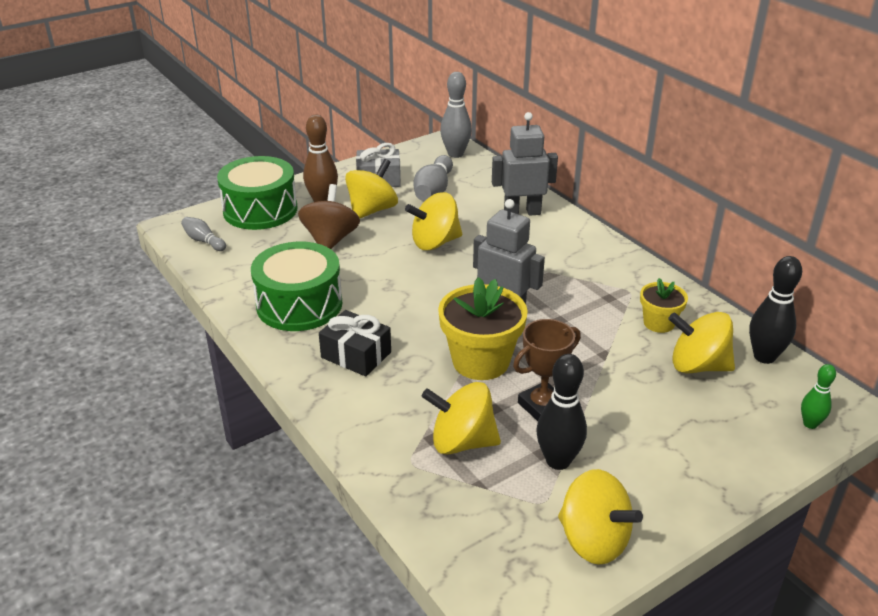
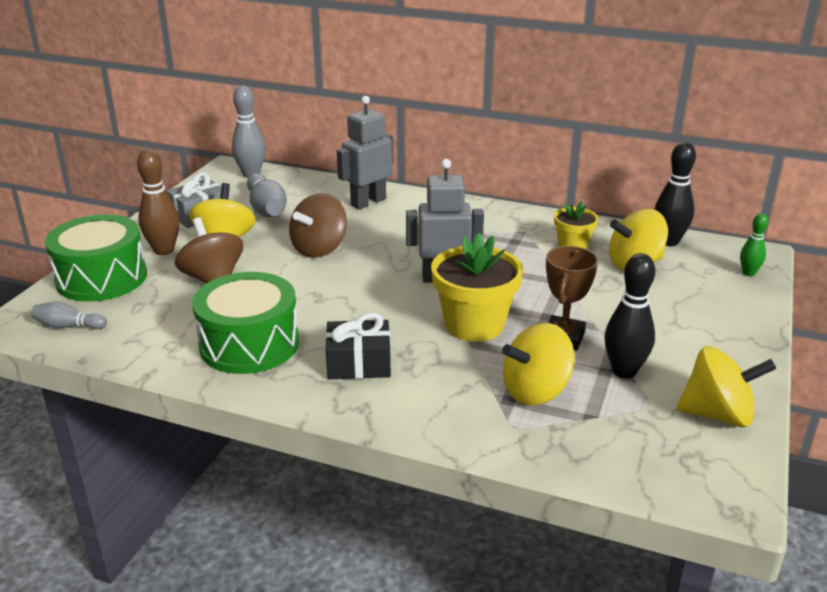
camera: 35 degrees left, 5 degrees down
(435, 242) = (319, 249): yellow spinning top -> brown spinning top

